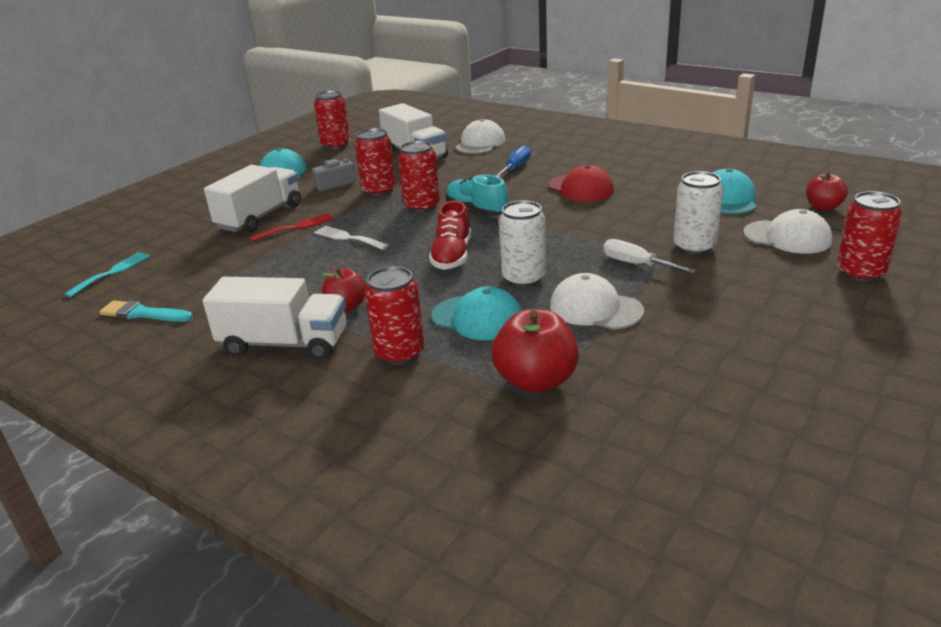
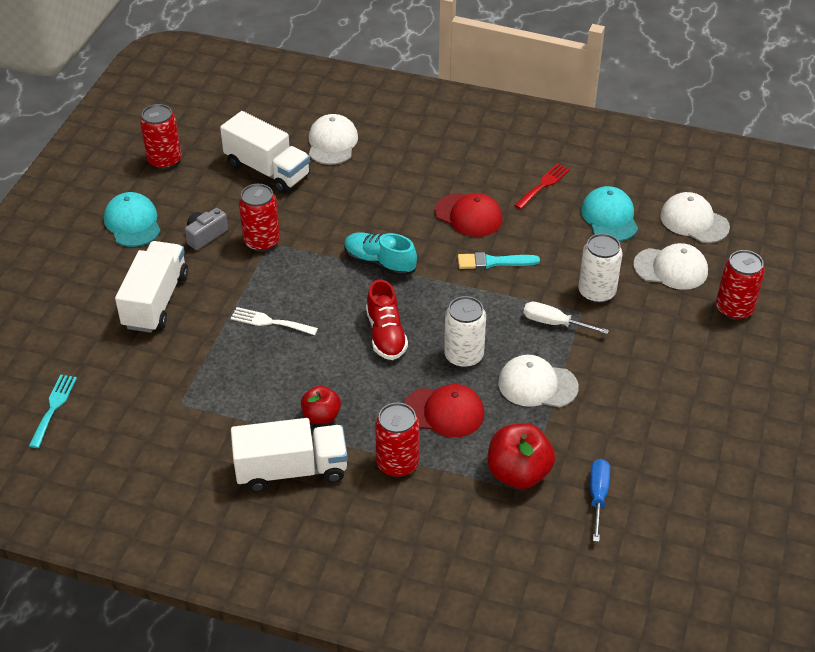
camera: 20 degrees left, 15 degrees up
(143, 313) = (131, 457): turquoise brush -> turquoise brush (493, 262)
(296, 227) = (206, 312): red fork -> red fork (543, 185)
(422, 206) = (320, 263): red can -> none
(477, 318) = (444, 412): turquoise cap -> red cap
(515, 168) = (389, 186): blue screwdriver -> blue screwdriver (598, 497)
(823, 207) = (694, 221): red apple -> white cap

